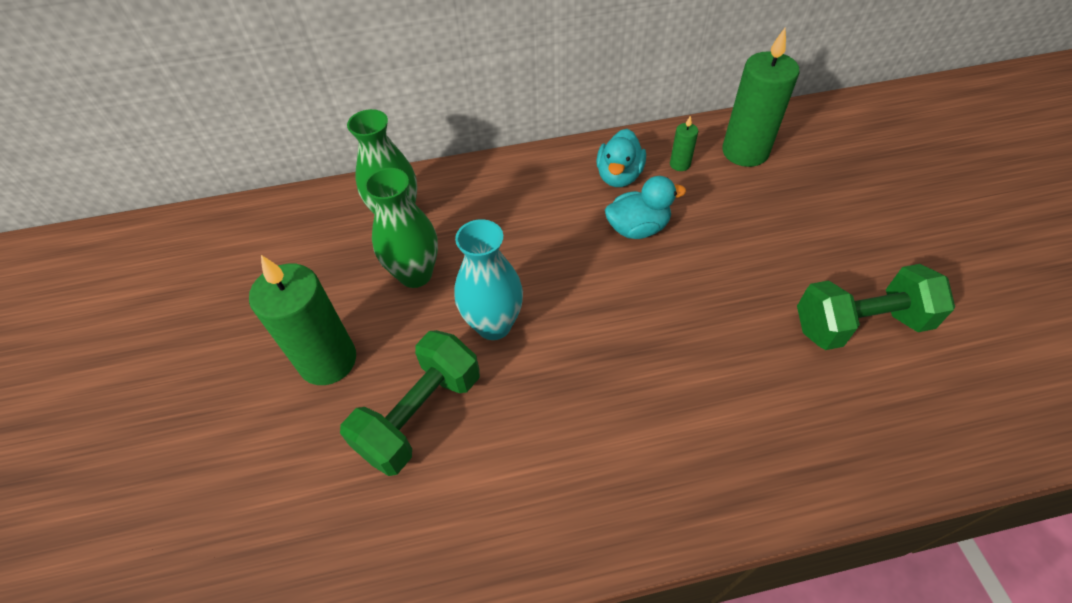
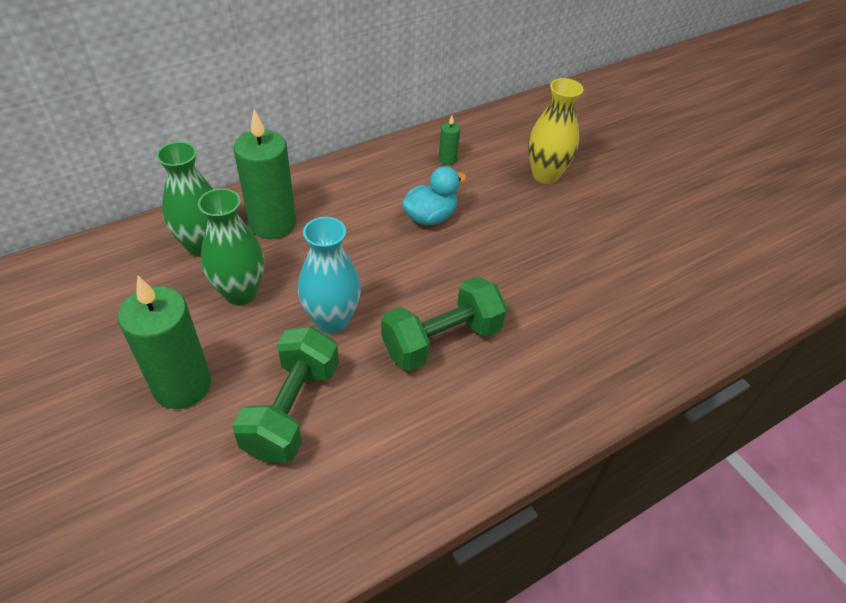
camera: 25 degrees left, 5 degrees down
(619, 176) = (399, 177): turquoise duck -> none
(745, 152) = (497, 141): green candle -> green candle (272, 224)
(790, 201) = (545, 175): none -> yellow vase
(859, 324) = (626, 258): green dumbbell -> green dumbbell (442, 340)

